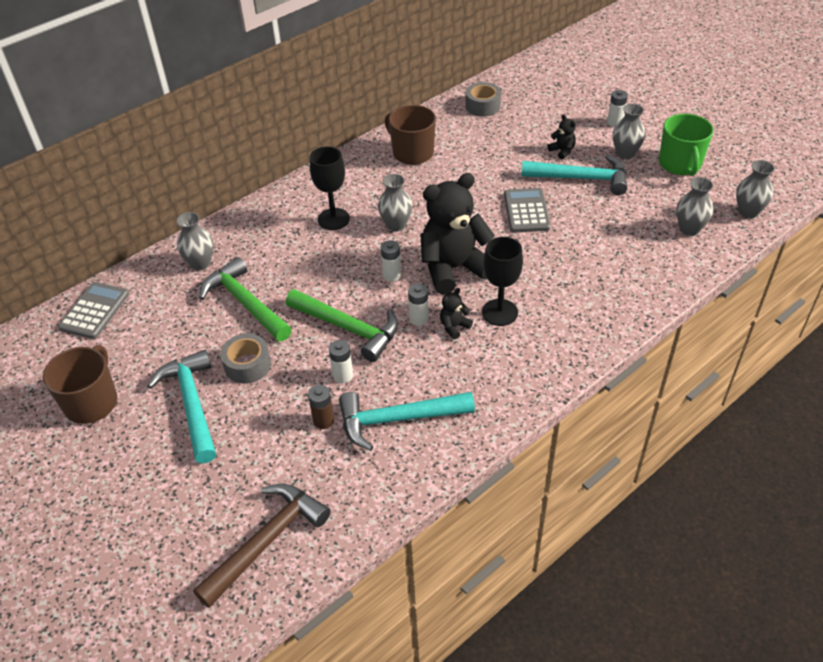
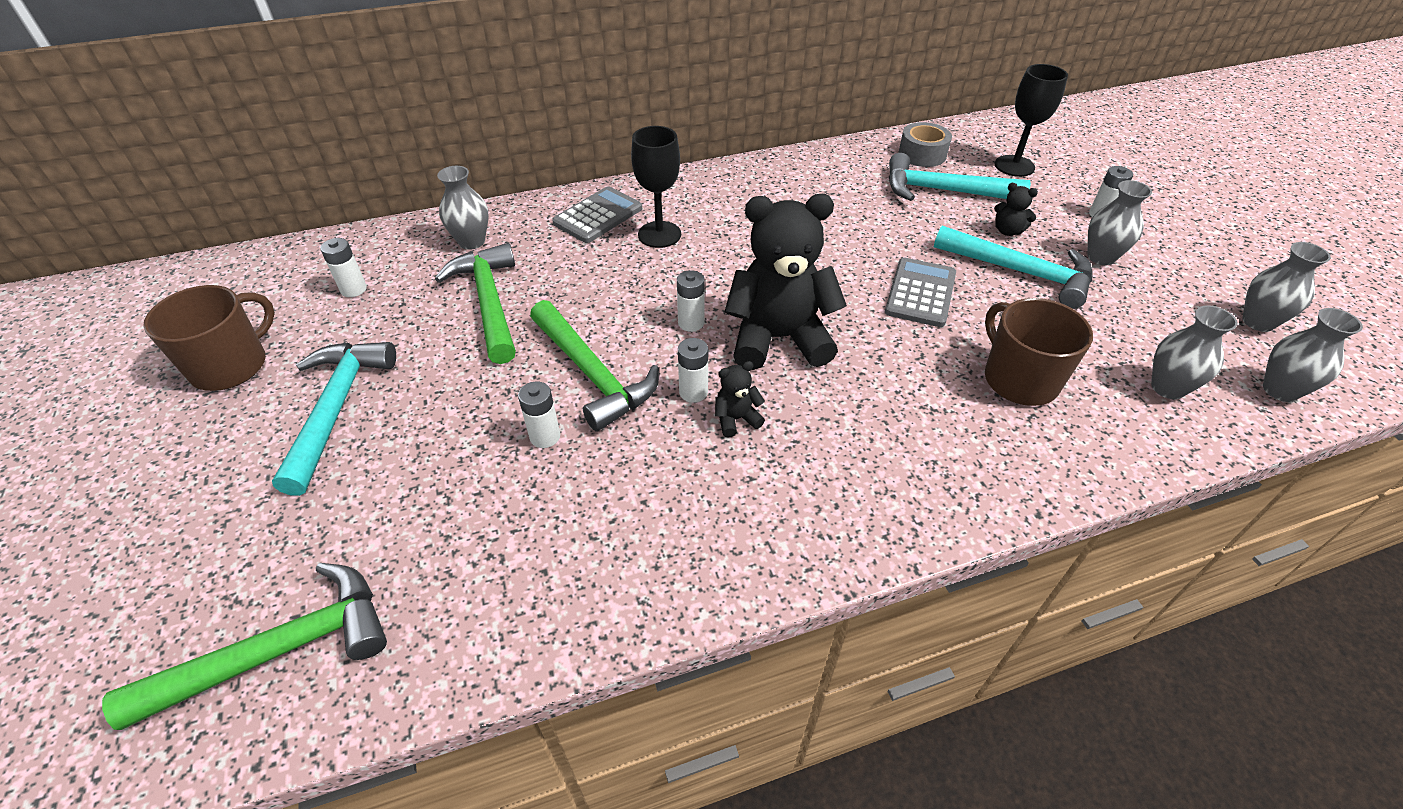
camera: 20 degrees right, 0 degrees up
(94, 311) = (320, 260): grey calculator -> grey calculator (598, 216)
(138, 324) = (353, 289): none -> white battery
(247, 365) = (437, 381): grey tape -> none
(267, 541) = (279, 651): brown hammer -> green hammer
(323, 420) = (479, 492): brown battery -> none
(396, 225) = (733, 263): grey vase -> grey vase (1258, 322)
(398, 419) = (578, 529): turquoise hammer -> turquoise hammer (943, 191)
(412, 153) = (802, 185): brown mug -> brown mug (1019, 379)
(500, 312) = (813, 420): black goblet -> black goblet (1014, 166)
(562, 151) = (1007, 231): black teddy bear -> black teddy bear turned 135 degrees clockwise
(680, 164) = (1184, 292): green mug -> none

